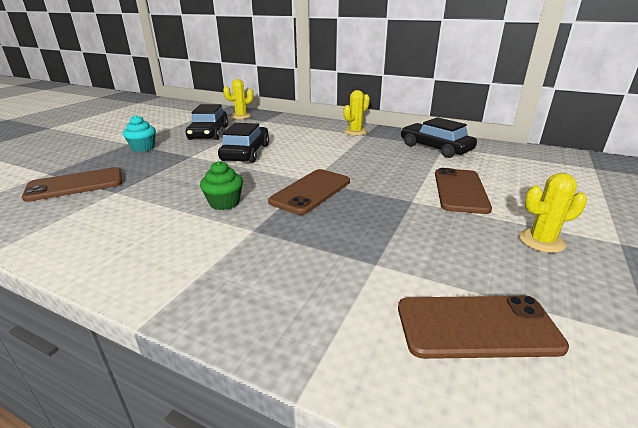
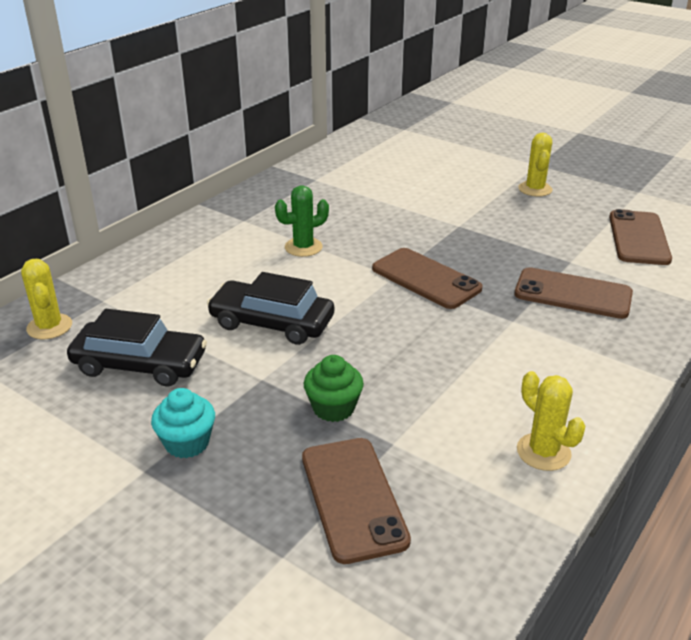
camera: 80 degrees left, 5 degrees up
(224, 203) = (446, 340): green cupcake -> green cupcake (333, 408)
(338, 152) = (303, 247): none -> green cactus
(355, 132) = (226, 225): yellow cactus -> yellow cactus (543, 452)
(435, 148) = (319, 185): black car -> none
(460, 191) = (441, 198): brown phone -> brown phone (572, 294)

